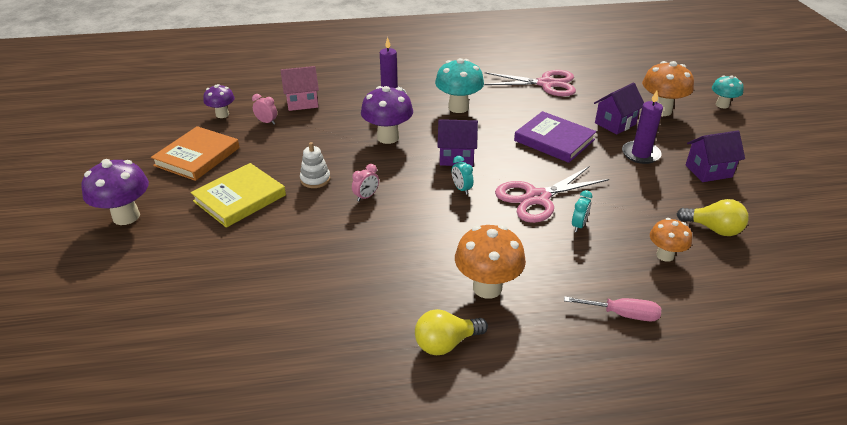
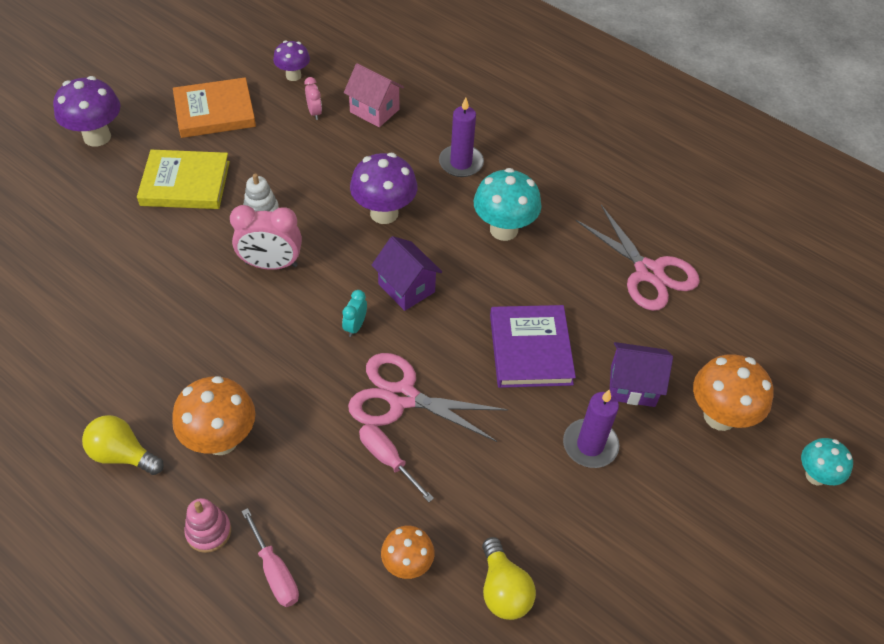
camera: 45 degrees right, 15 degrees up
(366, 197) = (271, 264): pink clock -> pink clock, size x1.91
(559, 330) = (208, 531): none -> pink stacking toy
(579, 225) = (388, 459): turquoise clock -> pink screwdriver
(708, 171) = (626, 532): purple house -> none

